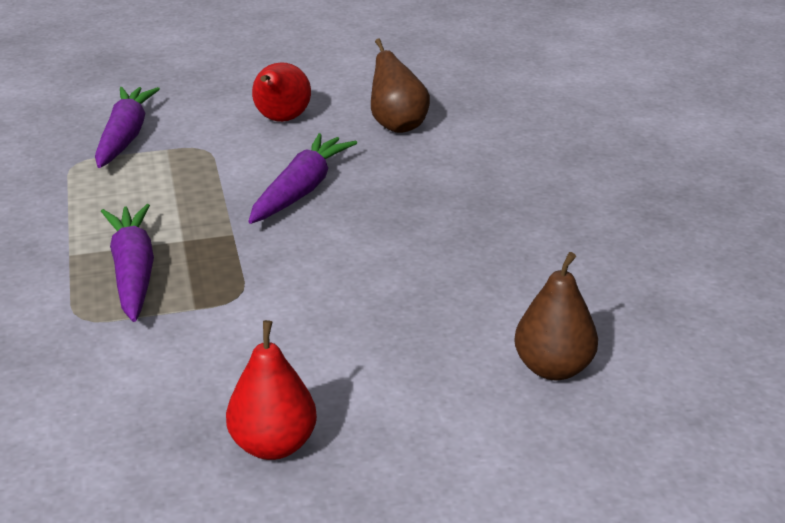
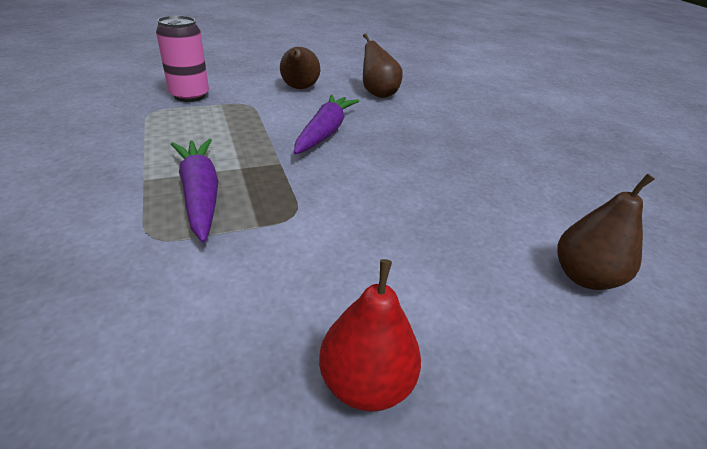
camera: 10 degrees left, 5 degrees up
(125, 137) = (189, 96): purple carrot -> pink can
(281, 120) = (299, 88): red pear -> brown pear

